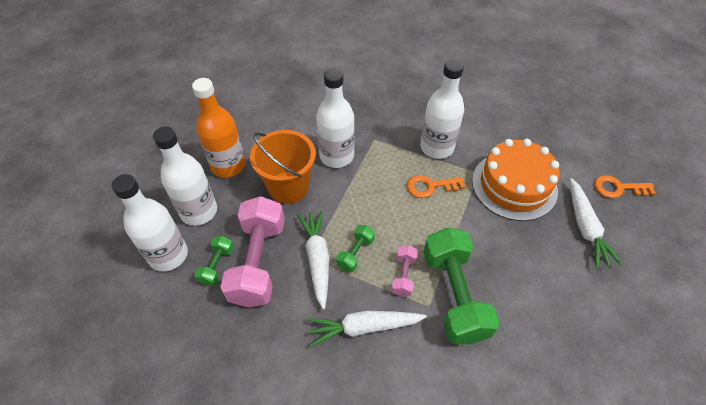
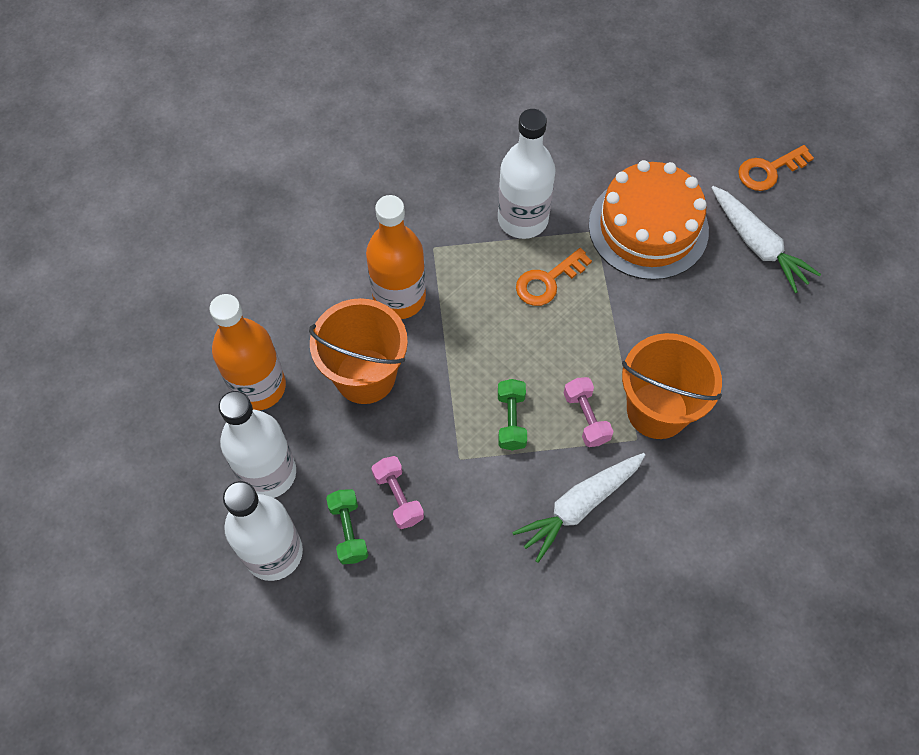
camera: 30 degrees left, 10 degrees up
(258, 262) = (398, 497): pink dumbbell -> pink dumbbell, size x0.47
(317, 259) = (470, 454): white carrot -> none
(336, 156) = (399, 298): white bottle -> orange bottle
(454, 295) = (657, 410): green dumbbell -> orange bucket

